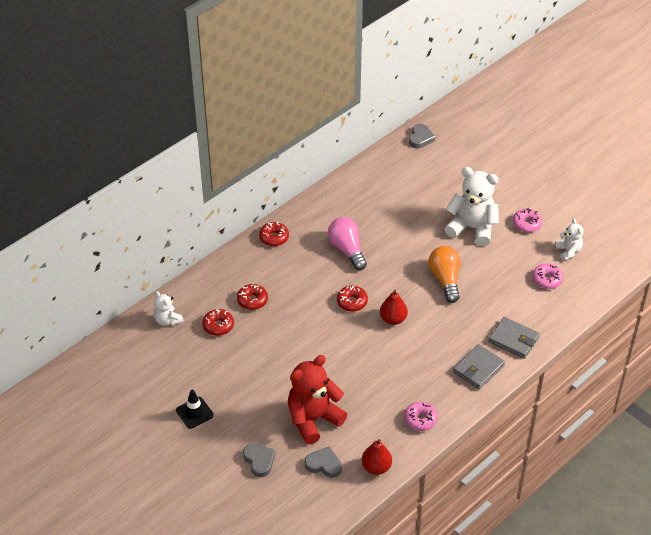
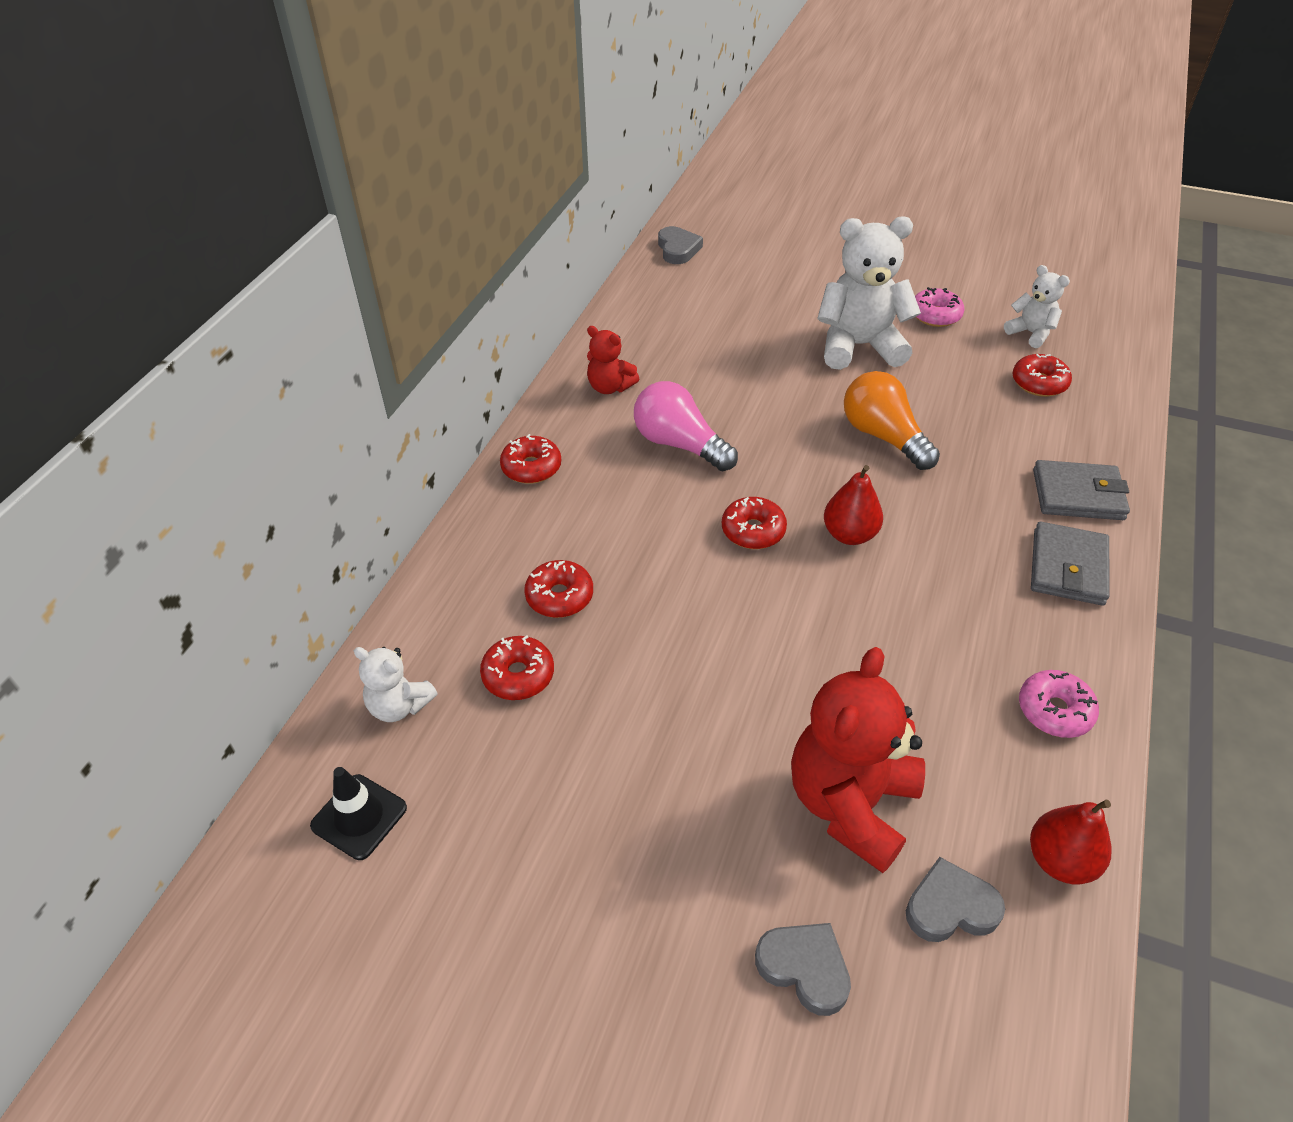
camera: 25 degrees left, 0 degrees up
(194, 413) = (578, 907): black traffic cone -> black traffic cone (359, 817)
(334, 209) = (610, 387): none -> red teddy bear
(547, 279) = (1039, 383): pink donut -> red donut

